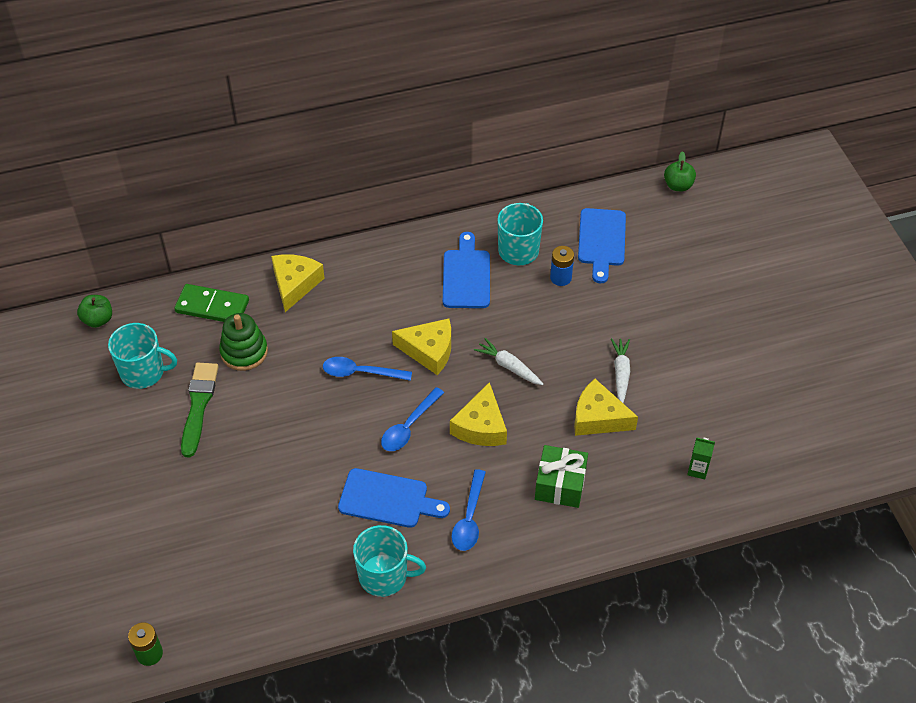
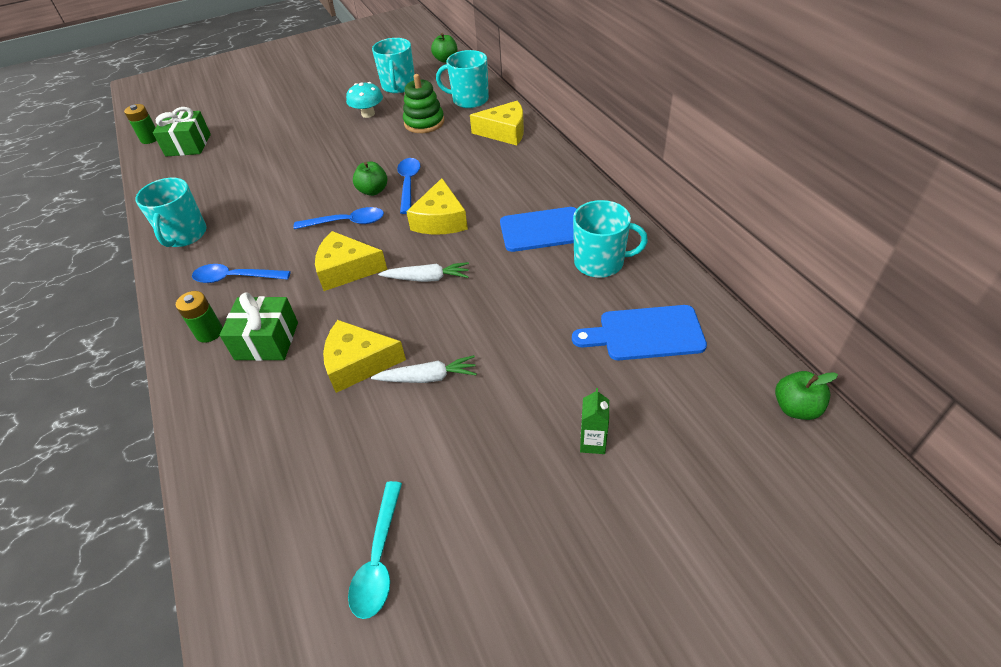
camera: 85 degrees right, 5 degrees down
(188, 602) = (188, 145): none -> green gift
(198, 405) = (368, 114): green brush -> turquoise mushroom
(212, 306) = (469, 100): green domino -> turquoise mug
(362, 403) = (373, 191): none -> green apple
(388, 499) = (265, 223): blue cutting board -> none
(409, 426) = (346, 222): blue spoon -> blue spoon turned 150 degrees clockwise
(509, 366) = (427, 278): white carrot -> white carrot turned 60 degrees clockwise
(540, 531) = (209, 332): none -> green battery
(560, 278) = (569, 303): blue battery -> none
(598, 418) = (358, 363): yellow cheese -> yellow cheese turned 105 degrees counterclockwise
(697, 470) = (274, 477): green carton -> green carton (592, 442)
(763, 408) = (379, 558): none -> turquoise spoon

